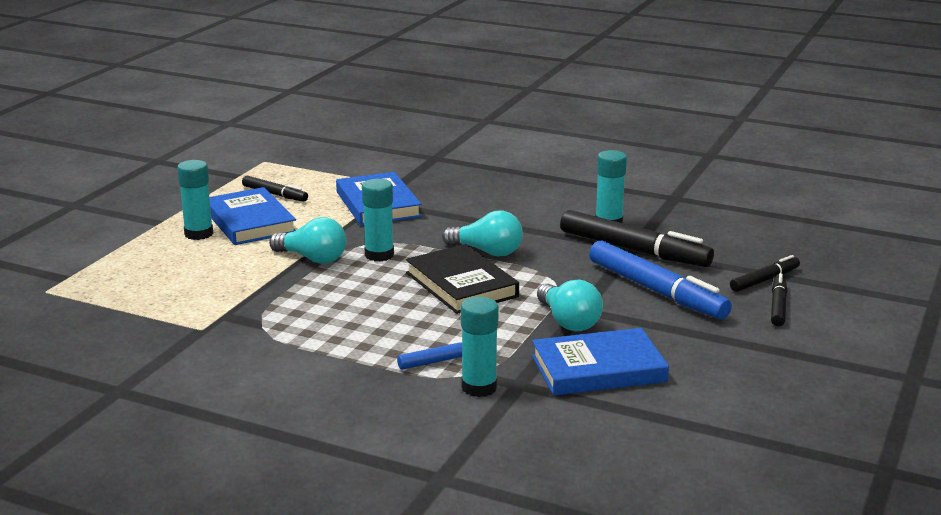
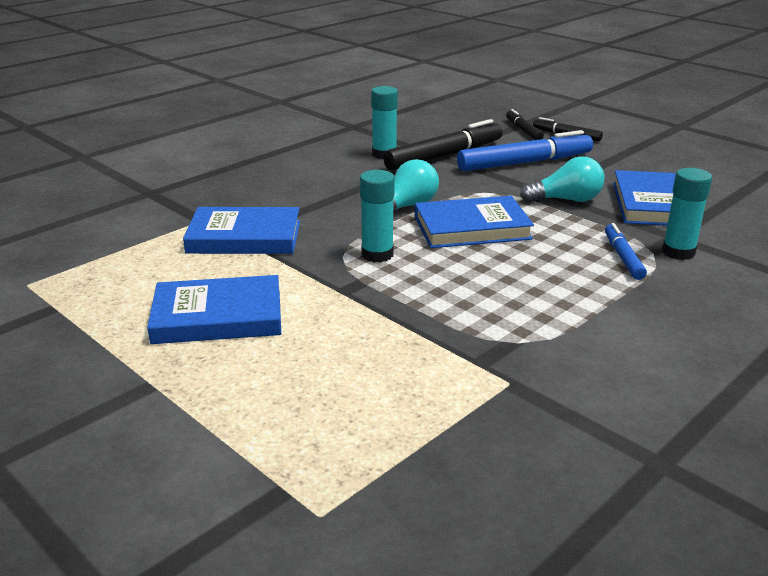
camera: 70 degrees left, 5 degrees up
(199, 234) = (222, 357): turquoise glue stick -> none
(275, 194) = (147, 290): black marker -> none
(313, 259) = (359, 291): turquoise light bulb -> none
(461, 285) = (472, 228): black book -> blue book

